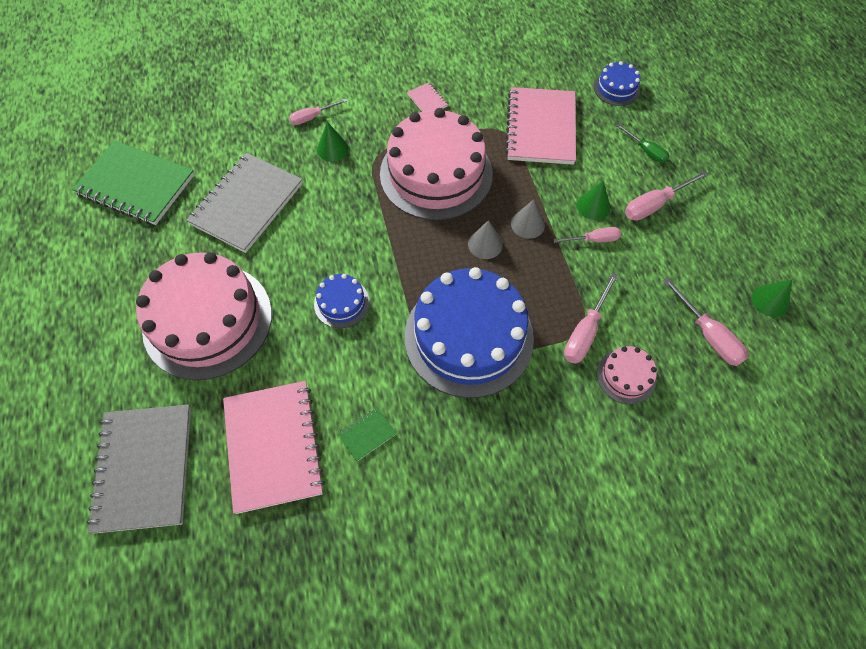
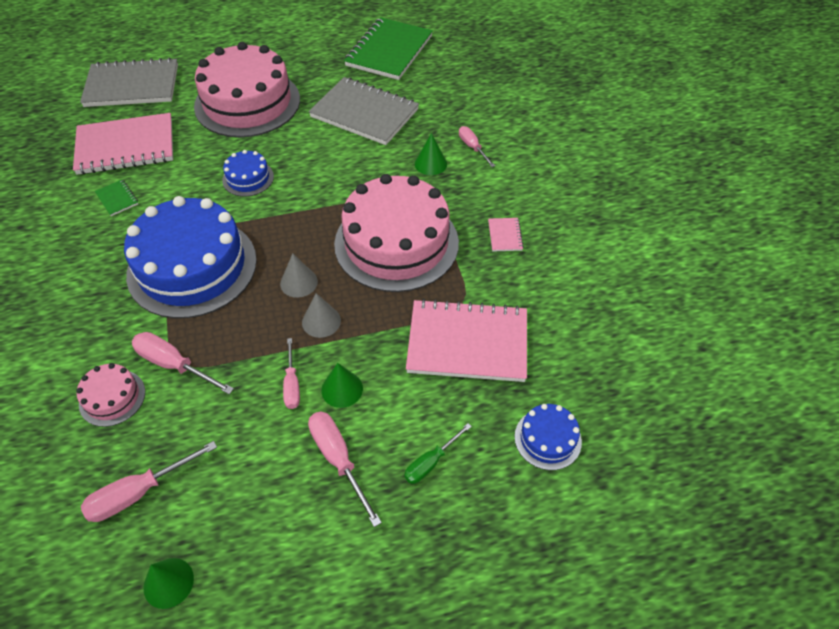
camera: 90 degrees right, 10 degrees down
(427, 100) = (505, 235): pink notebook -> pink notebook turned 60 degrees counterclockwise

